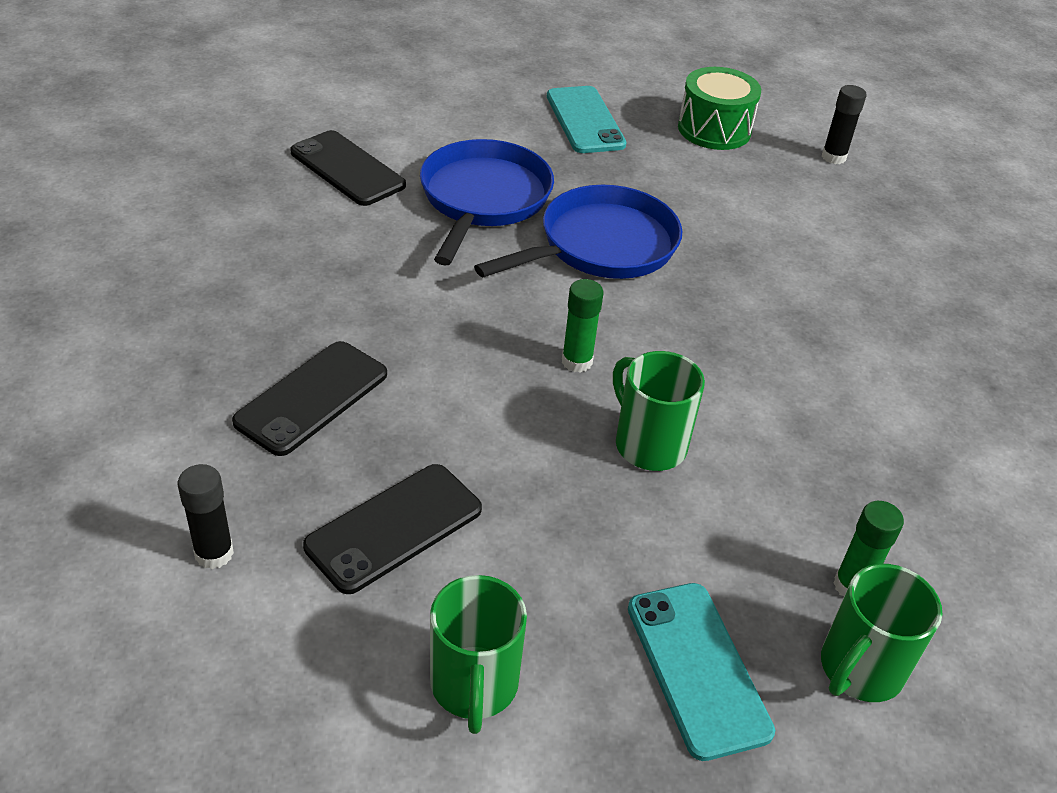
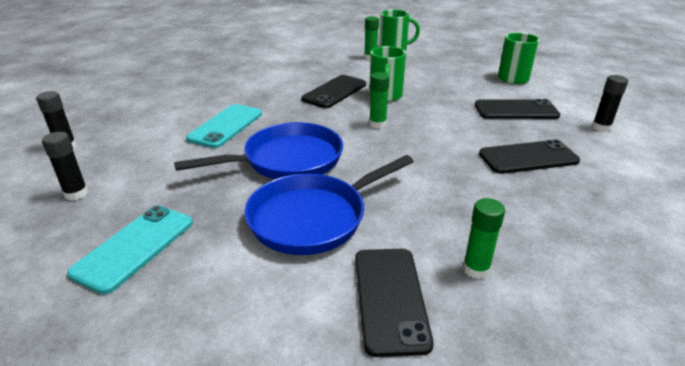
camera: 135 degrees left, 10 degrees down
(292, 217) = (476, 269): none -> green glue stick
(600, 246) = (287, 160): blue pan -> blue pan turned 150 degrees clockwise
(697, 668) = (440, 62): turquoise phone -> turquoise phone (226, 126)
(714, 129) = (76, 194): green drum -> black glue stick
(736, 408) = (334, 92): none -> black phone

